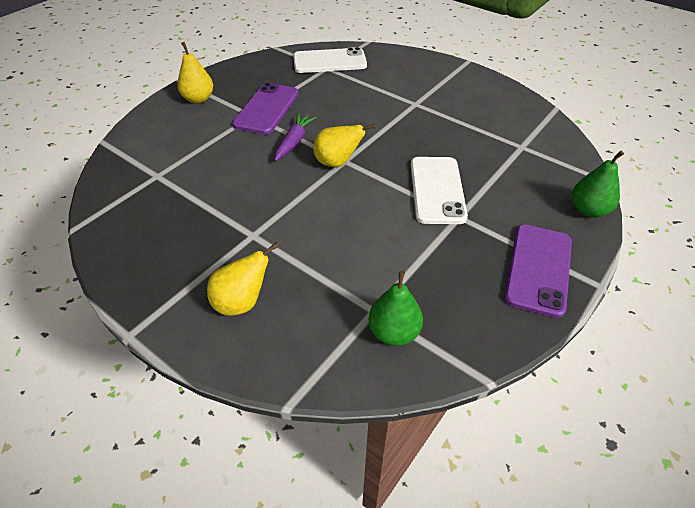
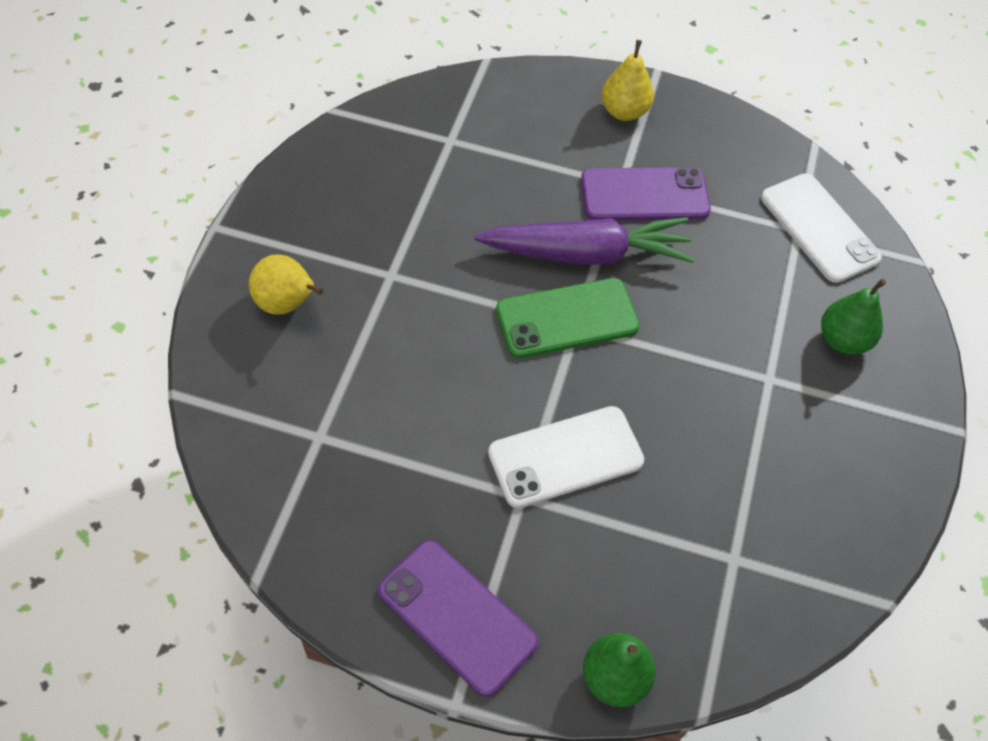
camera: 65 degrees right, 10 degrees up
(294, 142) = (587, 253): purple carrot -> purple carrot, size x1.83
(337, 162) = (567, 319): yellow pear -> green phone
(394, 332) = (293, 465): green pear -> green pear (843, 340)
(538, 269) = (457, 617): purple phone -> purple phone turned 45 degrees clockwise

